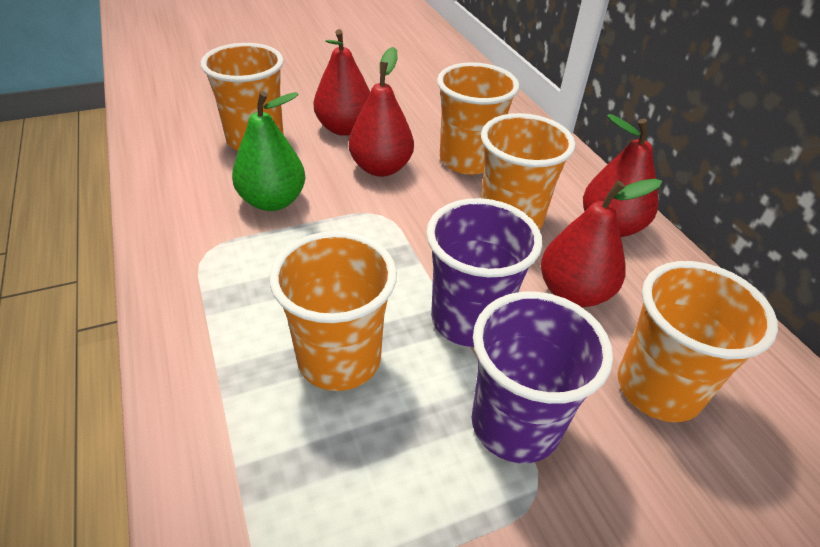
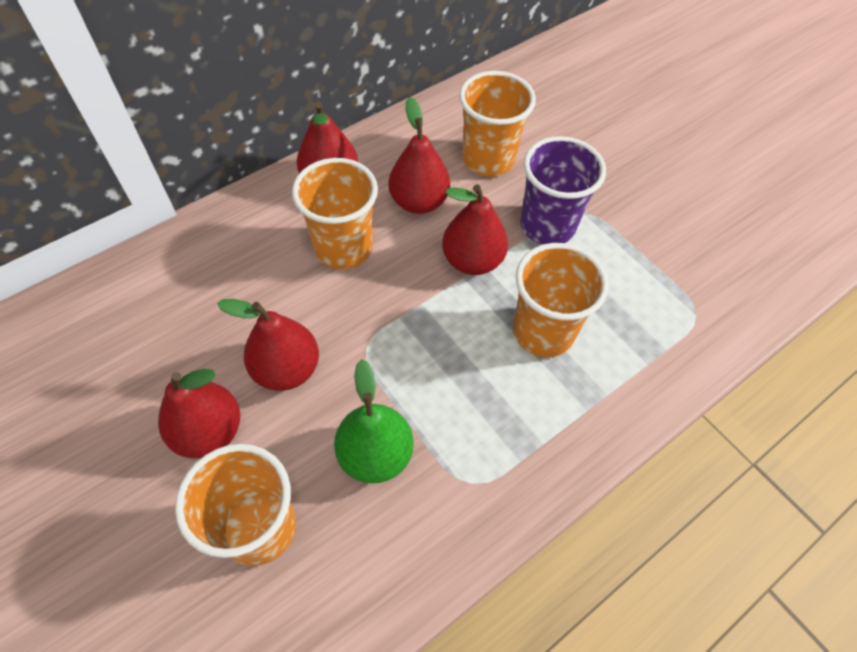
camera: 105 degrees left, 15 degrees up
(467, 160) = (252, 293): orange cup -> none
(469, 320) = (472, 260): purple cup -> red pear

